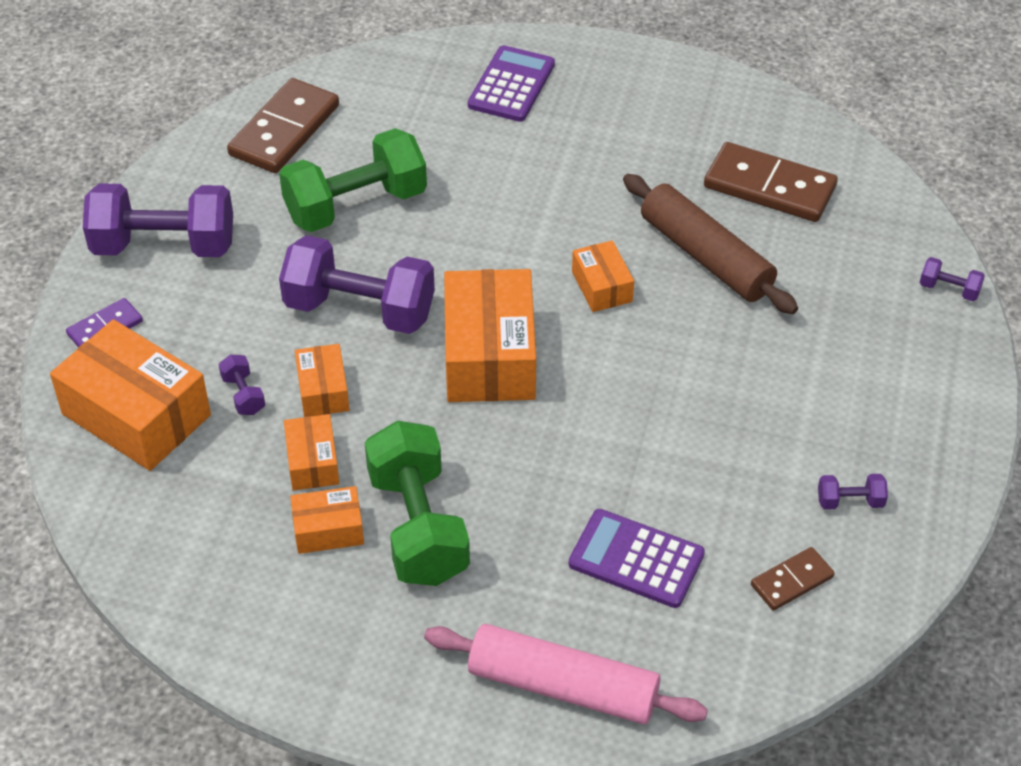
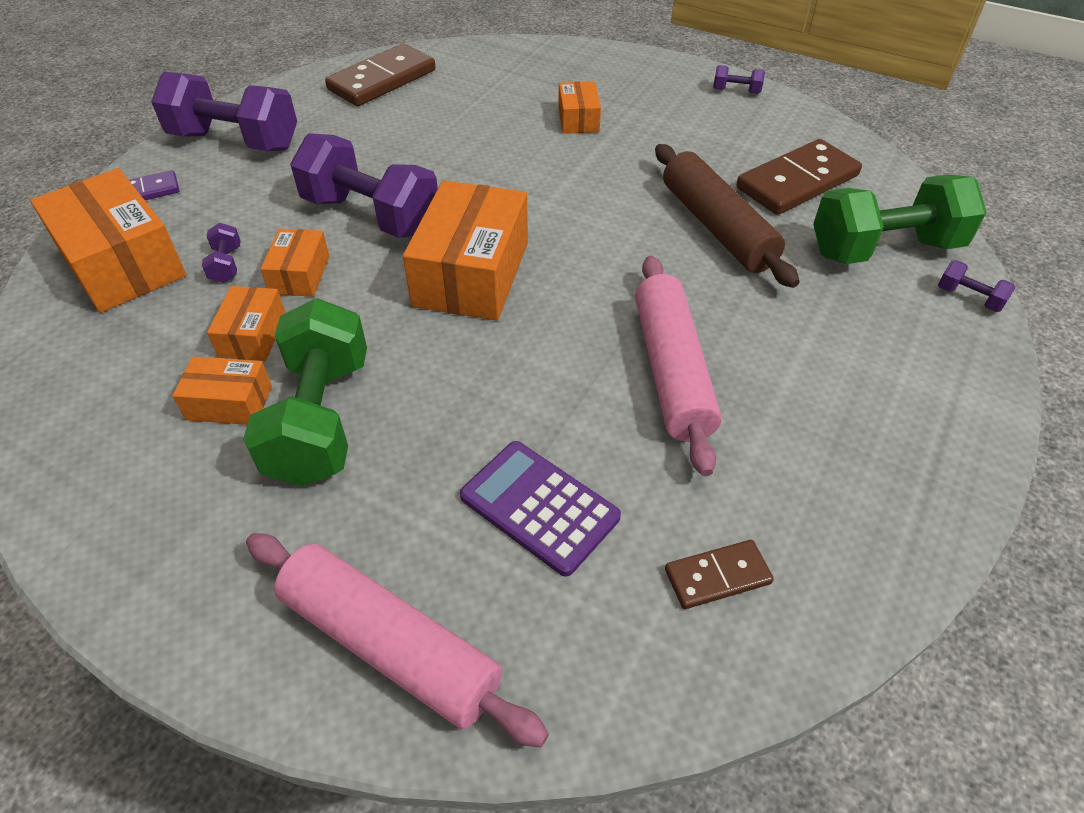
camera: 15 degrees right, 0 degrees up
(356, 205) = (411, 138): green dumbbell -> green dumbbell (884, 249)
(511, 85) = (586, 77): purple calculator -> none
(601, 286) = (605, 235): orange box -> orange box (578, 119)
(707, 416) = (671, 371): none -> pink rolling pin
(769, 187) = (797, 182): brown domino -> brown domino turned 75 degrees counterclockwise
(850, 501) = (813, 495): purple dumbbell -> purple dumbbell (736, 91)

